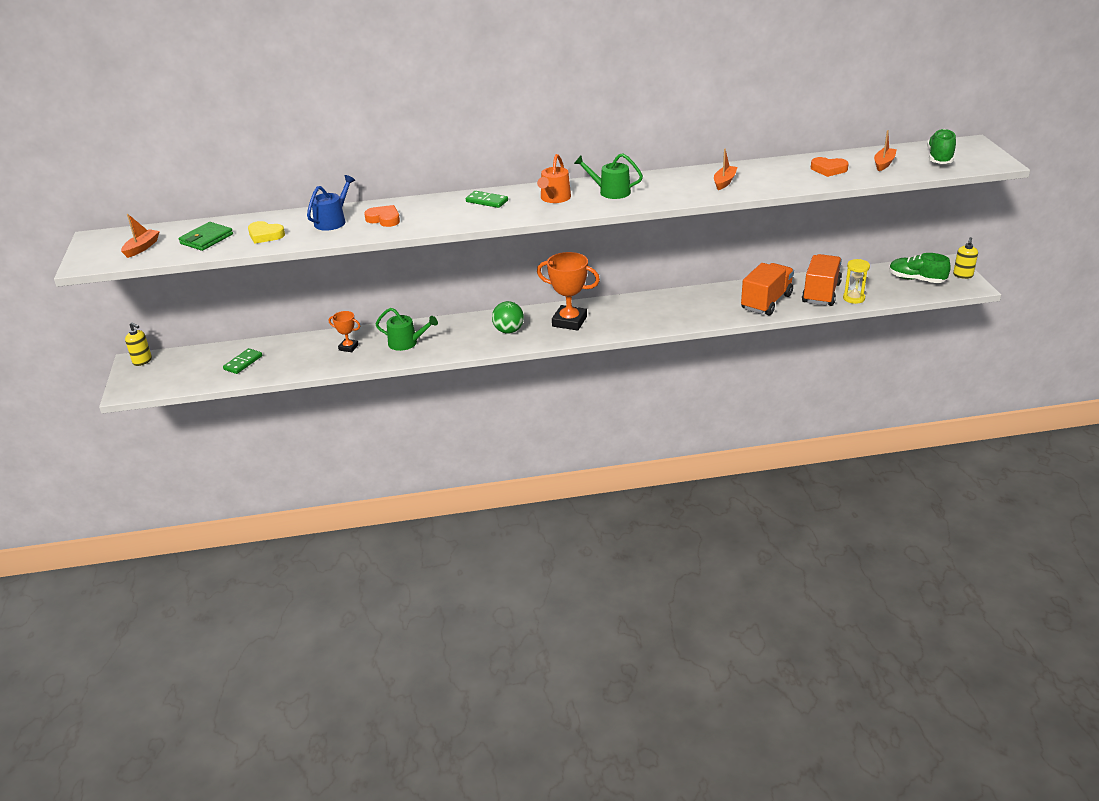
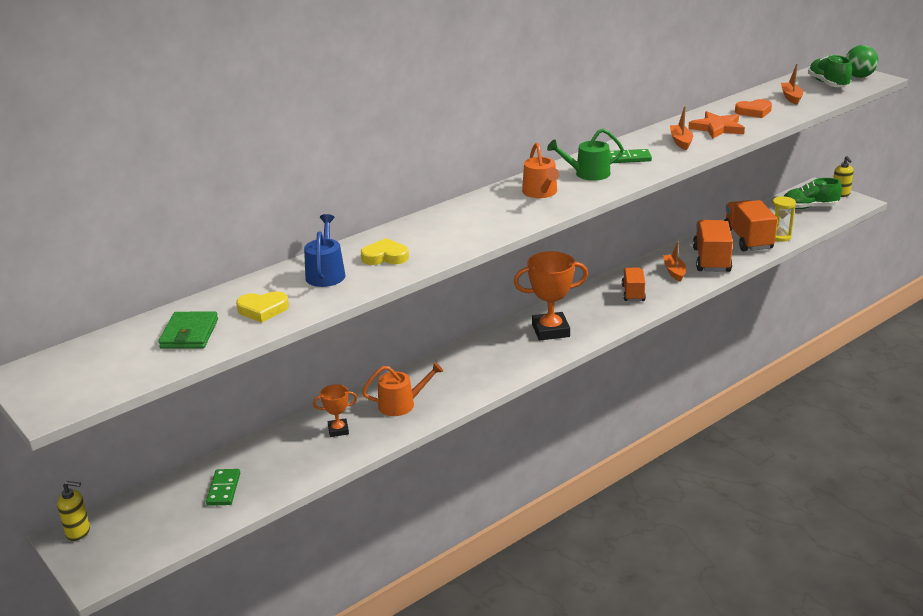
camera: 30 degrees left, 5 degrees down
(142, 248) = (111, 367): orange boat -> orange boat (674, 272)
(384, 219) = (385, 257): orange heart -> yellow heart
(406, 343) = (401, 404): green watering can -> orange watering can
(487, 201) = (474, 212): green domino -> green domino (628, 158)
(508, 331) = (499, 358): green ball -> green ball (859, 76)
(667, 311) = (633, 293): none -> orange truck
(773, 177) = (717, 128): none -> orange star

